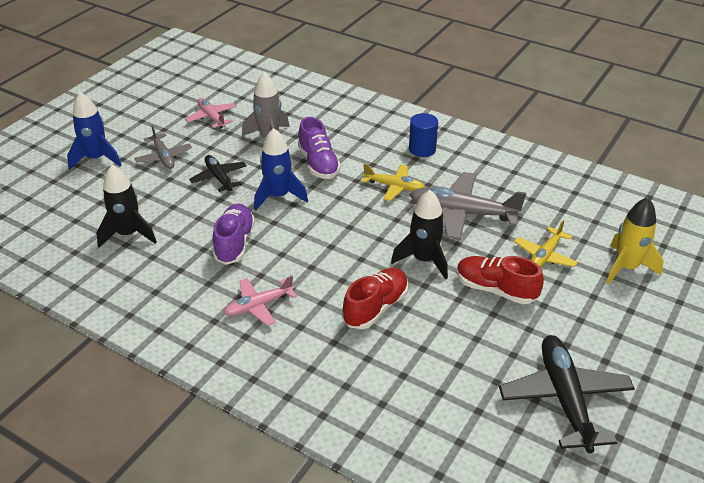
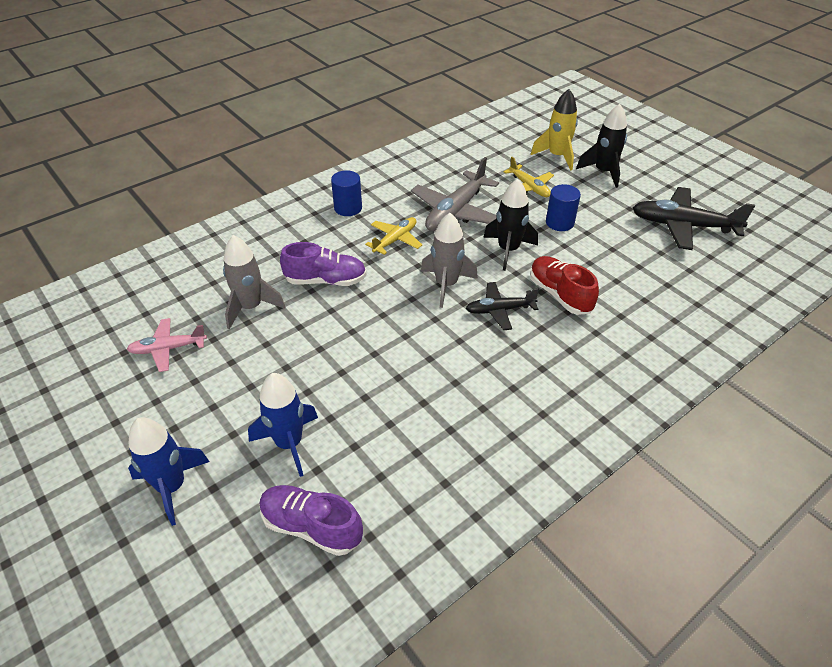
camera: 70 degrees left, 5 degrees up
(128, 234) = (362, 471): black rocket -> black rocket (603, 172)
(163, 157) = (221, 410): grey plane -> none
(219, 178) = (299, 365): black plane -> black plane (499, 310)
(234, 243) = (426, 374): purple shoe -> purple shoe (311, 527)
(258, 306) = (532, 374): pink plane -> none
(278, 196) = (364, 322): blue rocket -> blue rocket (289, 443)
(350, 231) = (446, 285): none -> grey rocket
(495, 289) = (559, 222): red shoe -> blue cylinder

